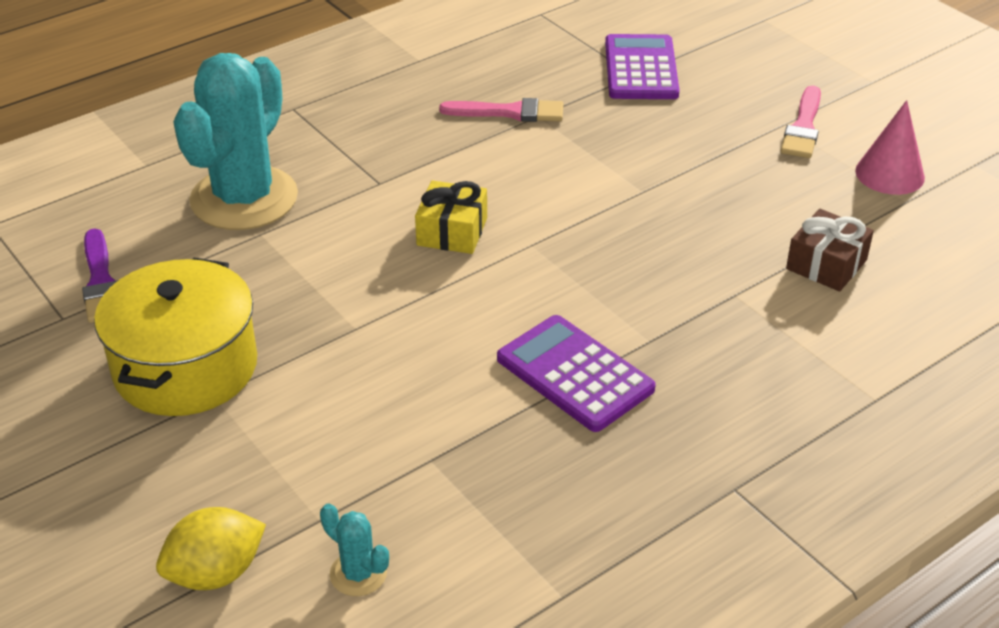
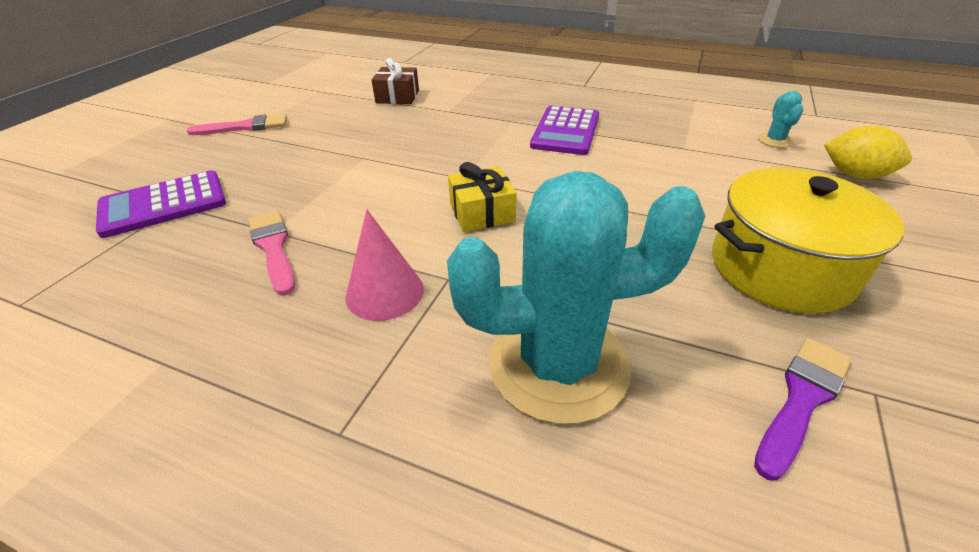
camera: 120 degrees left, 0 degrees up
(889, 174) = (291, 97): pink cone -> pink cone (384, 292)

